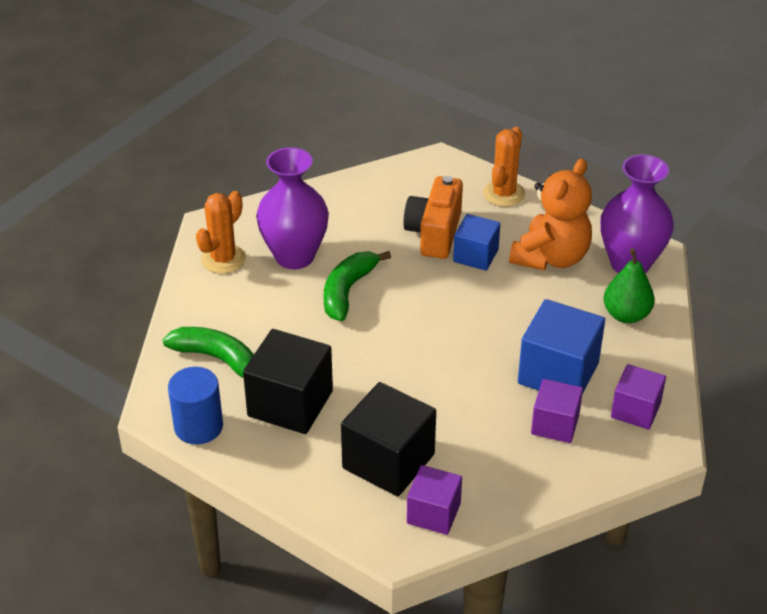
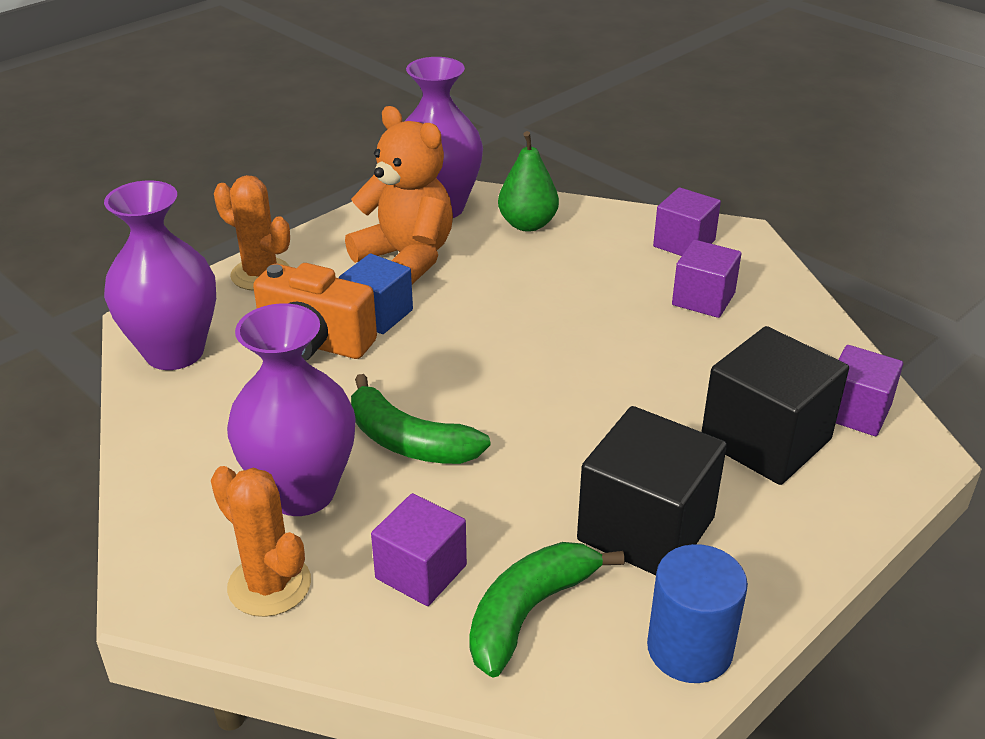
camera: 80 degrees left, 5 degrees down
(241, 313) = (421, 572): none -> purple cube
(407, 178) = (174, 352): none -> purple vase
(558, 373) = (617, 284): blue cube -> none

